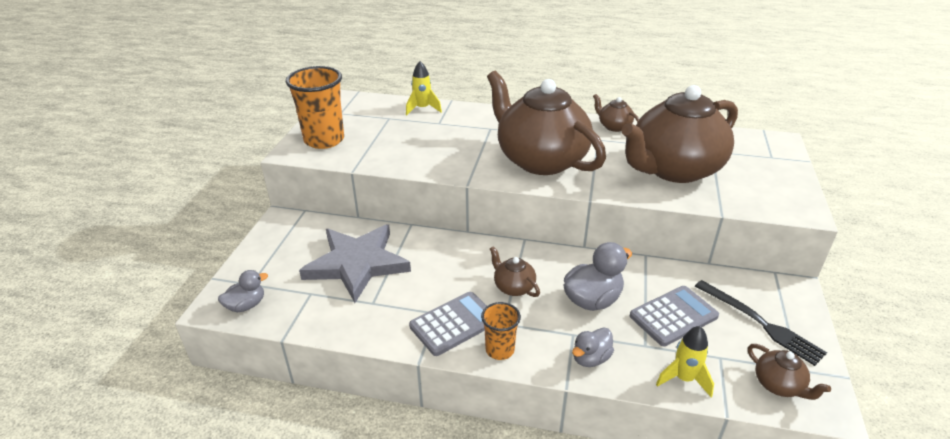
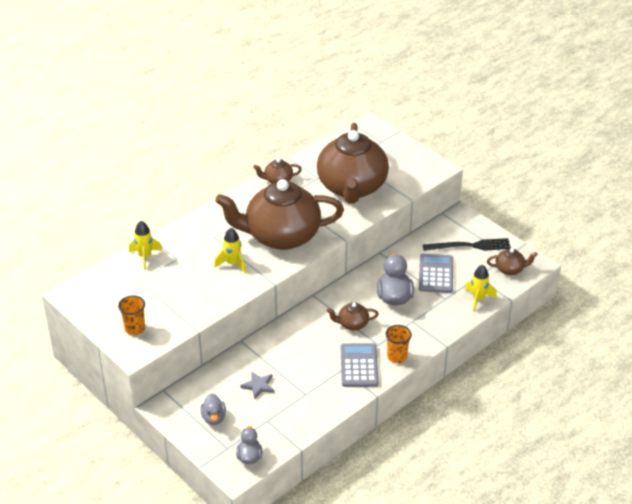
camera: 55 degrees left, 5 degrees up
(324, 140) = (134, 329): orange cup -> orange cup, size x0.55
(357, 264) = (258, 386): grey star -> grey star, size x0.40
(466, 151) = (232, 264): none -> yellow rocket
(590, 358) = (435, 324): grey duck -> grey duck (214, 418)

